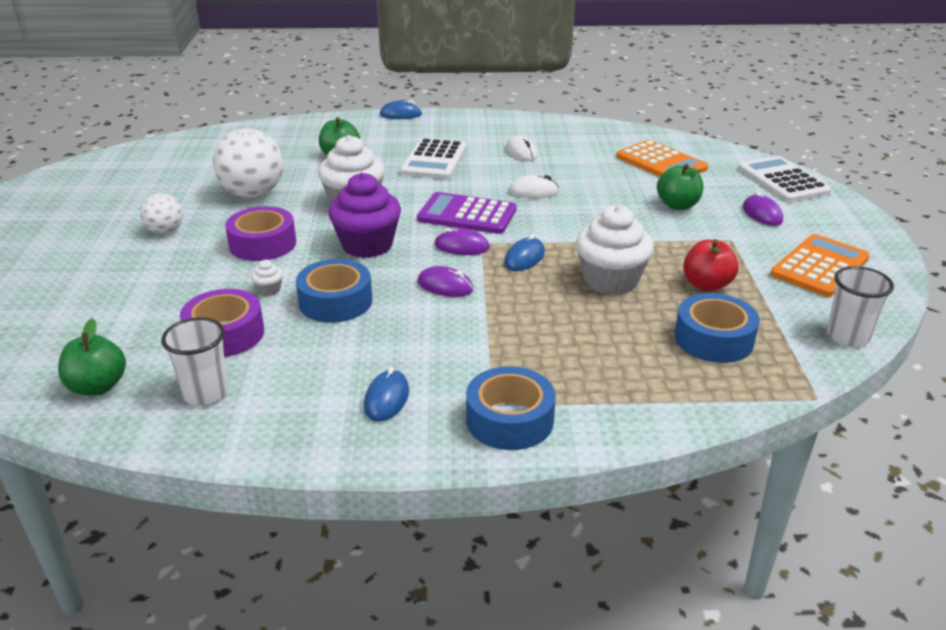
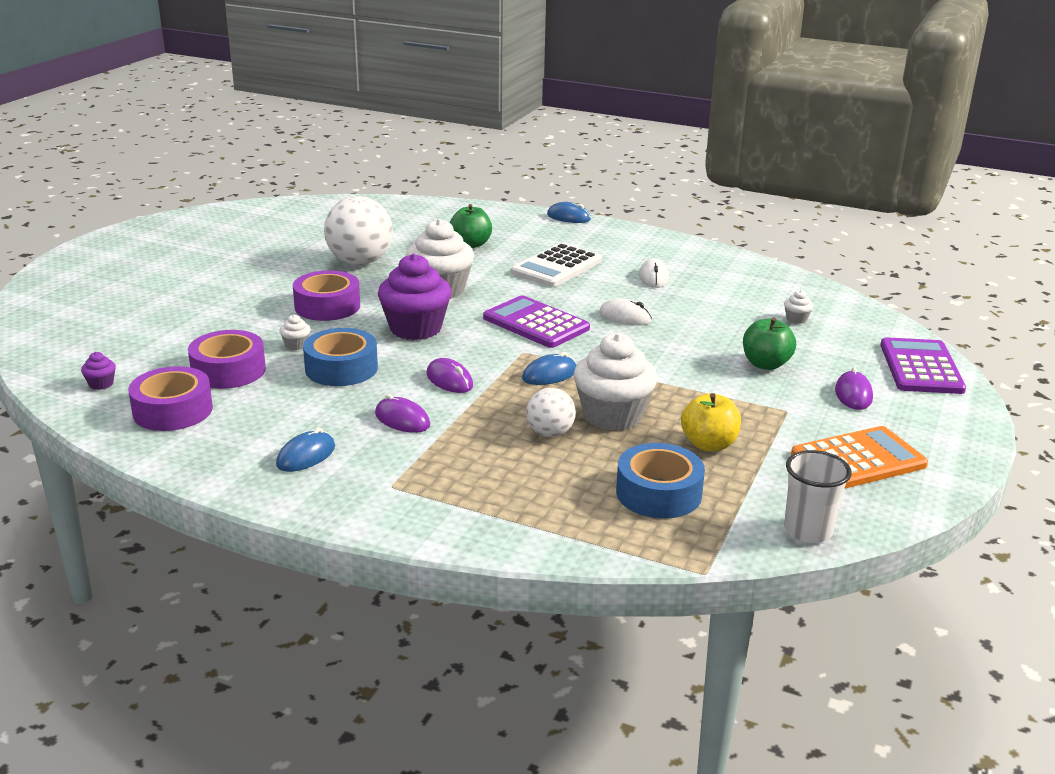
camera: 25 degrees right, 5 degrees down
(98, 387) = (101, 384): green apple -> purple cupcake
(165, 231) = (259, 277): white ball -> white ball (550, 433)
(205, 392) = (173, 410): white cup -> purple tape
(461, 247) = (500, 350): purple mouse -> purple mouse (402, 420)
(509, 420) = (391, 502): blue tape -> none
(661, 163) = (796, 319): orange calculator -> white cupcake
(706, 285) = (709, 444): red apple -> yellow apple
(783, 180) = (920, 367): white calculator -> purple calculator

